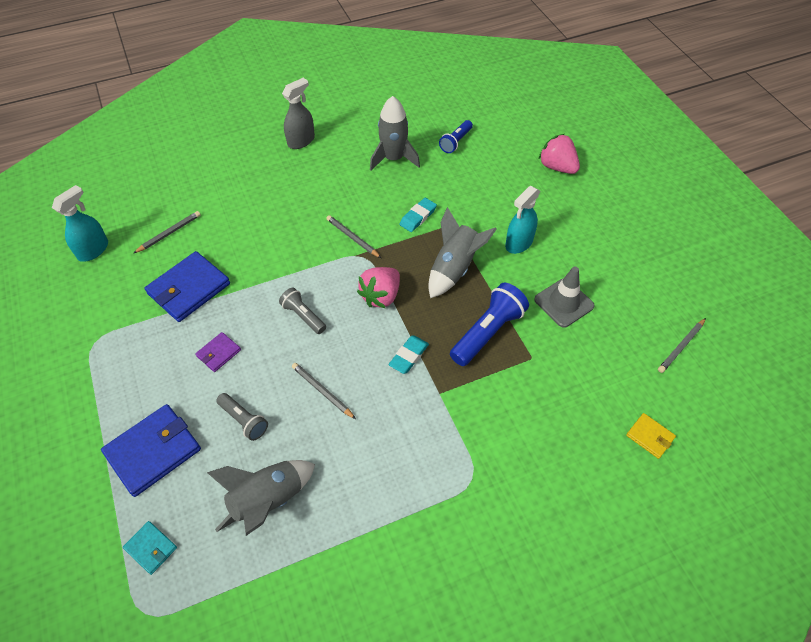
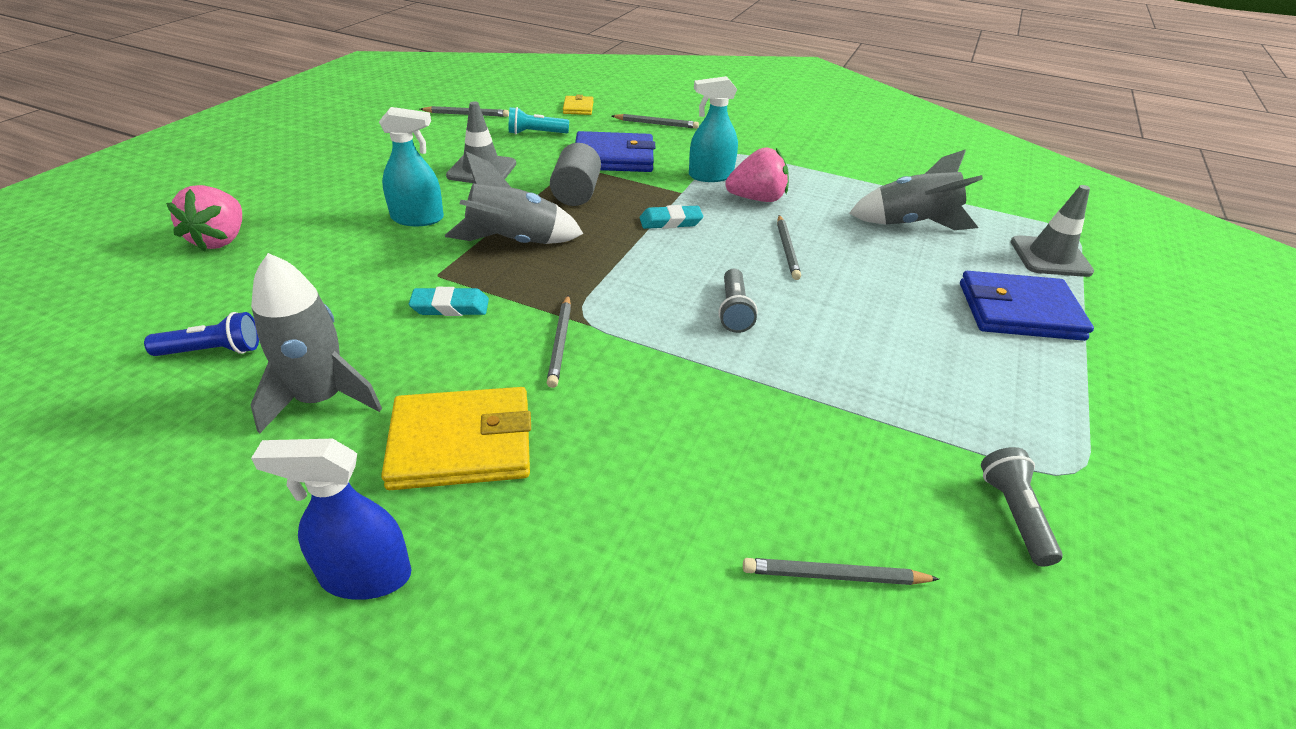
camera: 135 degrees left, 15 degrees down
(93, 250) = (1032, 671): turquoise spray bottle -> turquoise spray bottle (710, 176)
(151, 548) = (1050, 257): turquoise wallet -> grey traffic cone
(189, 289) = (865, 444): blue wallet -> blue wallet (614, 157)
(218, 353) = (878, 343): purple wallet -> none
(244, 420) = (893, 276): grey flashlight -> grey flashlight (1013, 514)
(301, 141) = (365, 575): grey spray bottle -> blue spray bottle
(329, 181) = (461, 443): none -> yellow wallet
(381, 296) = (624, 271): pink strawberry -> pink strawberry (756, 199)
(488, 332) = (576, 193): blue flashlight -> grey cylinder
(571, 473) = (656, 124): none -> grey pencil
(609, 370) = (536, 133): none -> turquoise flashlight

